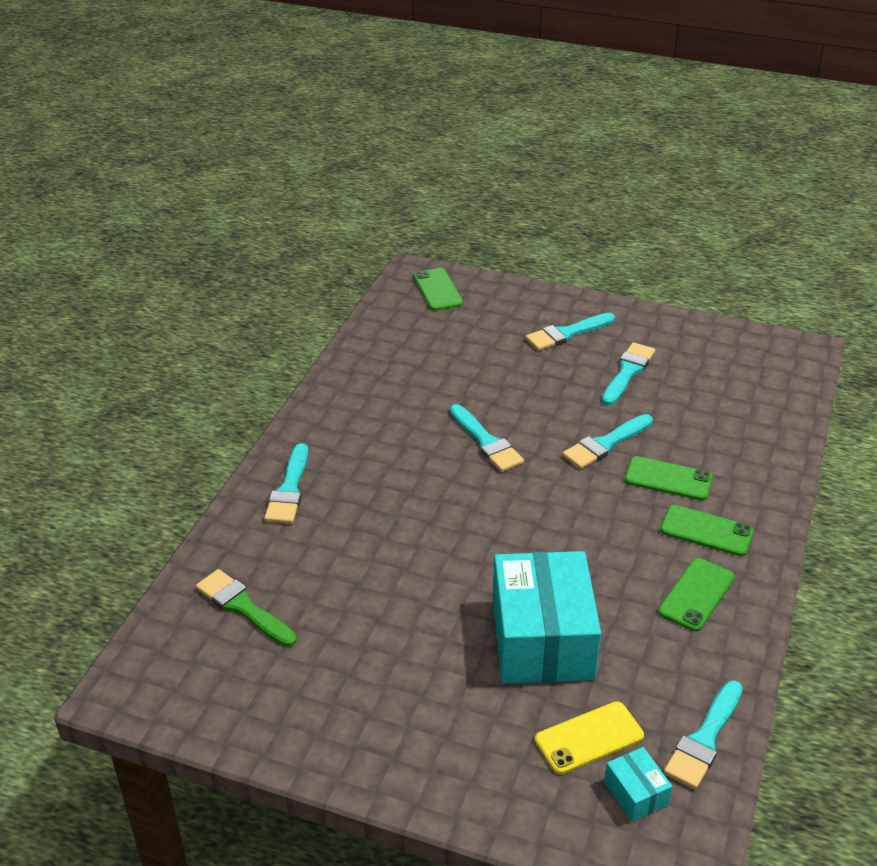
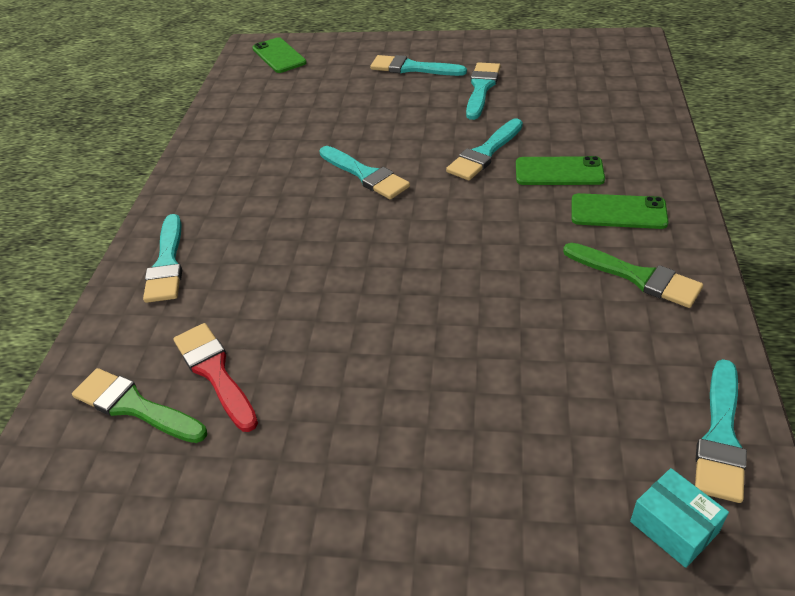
camera: 10 degrees left, 5 degrees up
(312, 594) = (215, 372): none -> red brush
(542, 639) = (492, 363): turquoise box -> none
(567, 333) = (412, 68): turquoise brush -> turquoise brush turned 60 degrees clockwise
(589, 738) = (590, 469): yellow phone -> none
(696, 594) = (637, 277): green phone -> green brush

